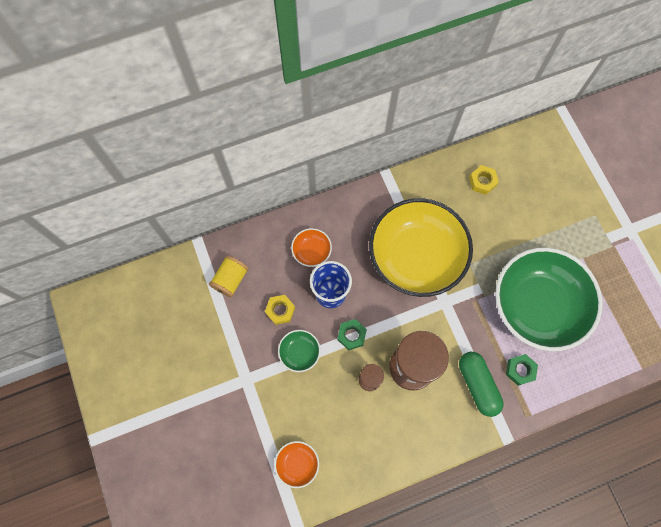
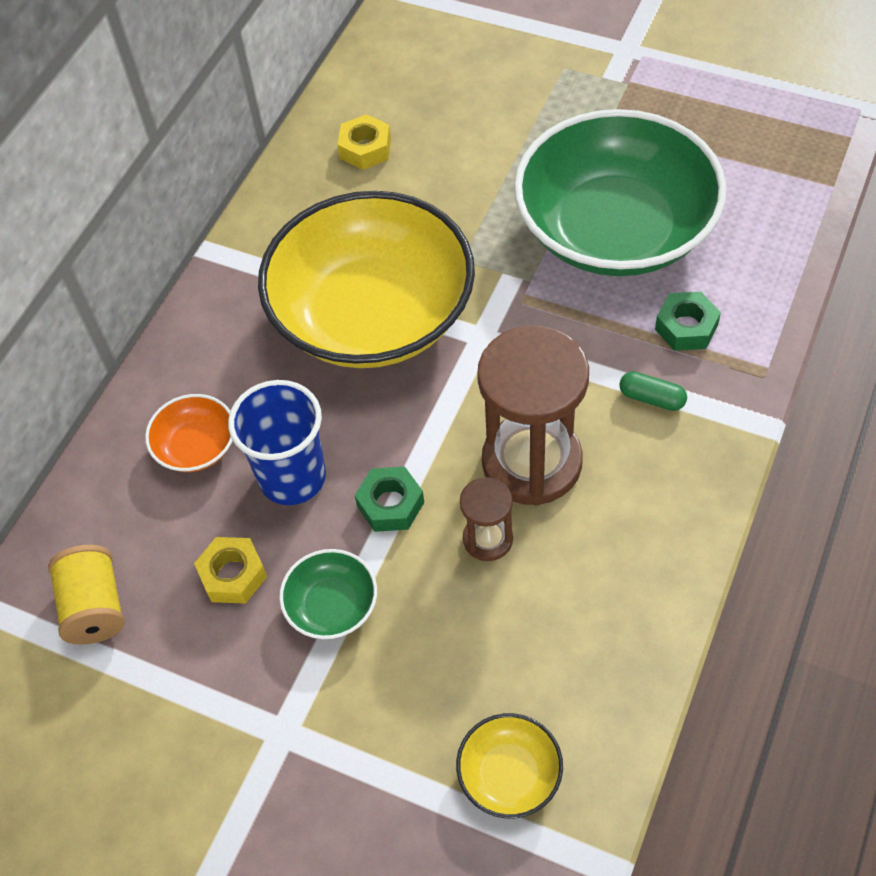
camera: 40 degrees left, 15 degrees down
(297, 464) = (509, 774): orange bowl -> yellow bowl
(477, 385) = (652, 398): green capsule -> green capsule, size x0.50

